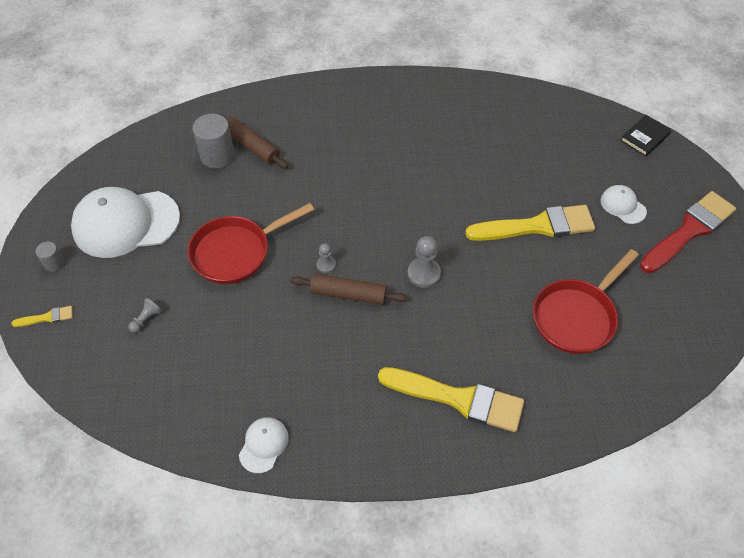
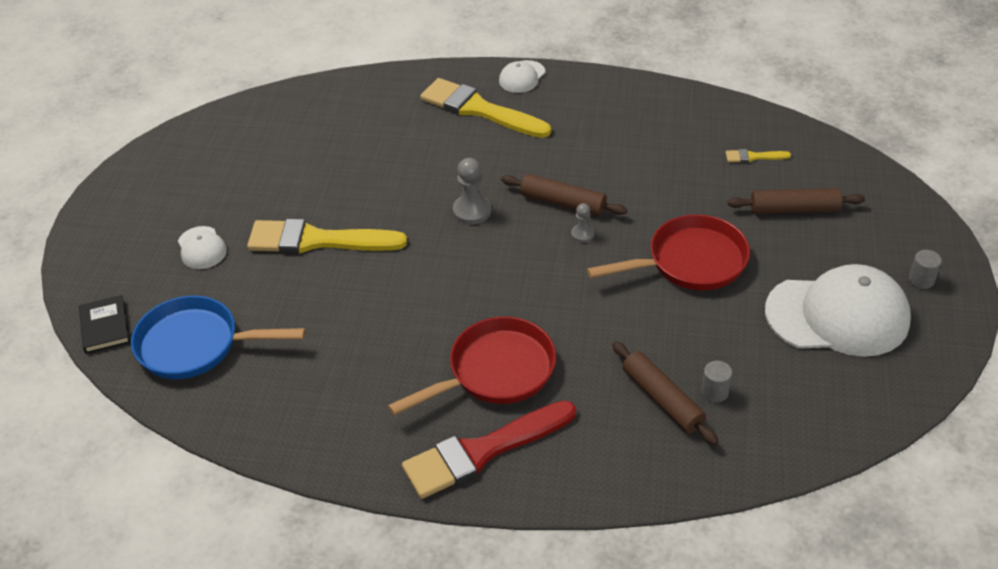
camera: 165 degrees left, 10 degrees down
(47, 317) = (911, 225): yellow brush -> yellow brush (753, 157)
(146, 319) = (794, 209): grey pawn -> brown rolling pin
(217, 156) = (714, 392): grey cylinder -> grey cylinder, size x0.53
(263, 445) = (669, 101): white cap -> white cap (522, 77)
(574, 135) = (195, 345): none -> blue pan
(576, 317) = (329, 153): red pan -> red pan (495, 371)
(645, 137) = (105, 327): black book -> black book turned 75 degrees counterclockwise
(689, 231) = (149, 212): red brush -> red brush (482, 451)

